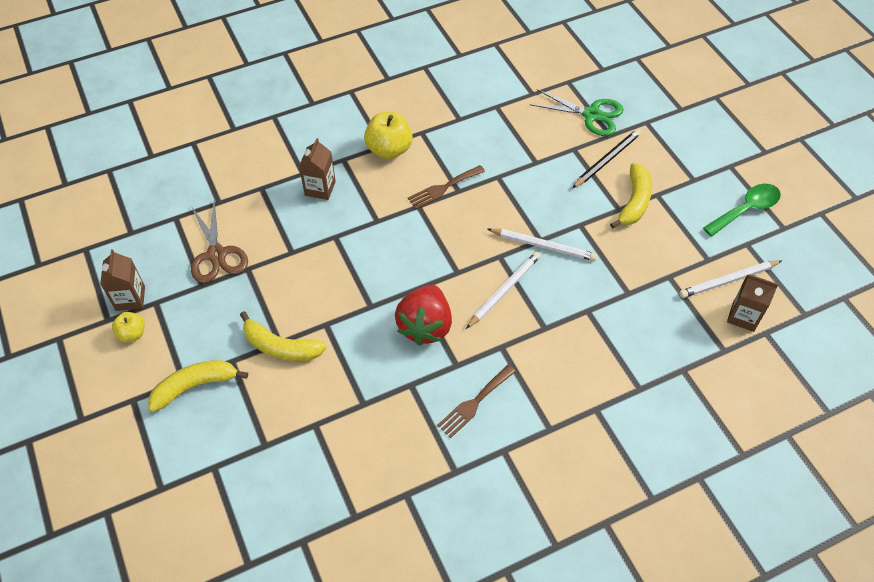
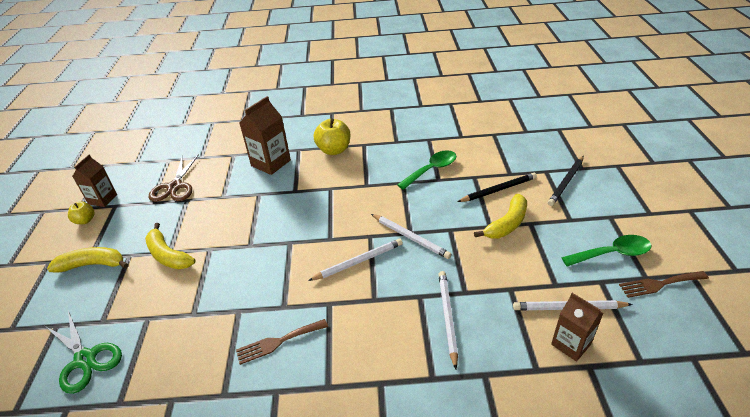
camera: 25 degrees right, 15 degrees down
(320, 188) = (271, 163): brown carton -> brown carton, size x1.50
(425, 326) = (280, 270): red strawberry -> none
(443, 188) = (356, 181): brown fork -> brown fork (659, 284)
(522, 151) = (431, 170): none -> green spoon
(591, 115) = (501, 158): green scissors -> green scissors (85, 359)
(624, 325) = (447, 317): none -> white pencil
(672, 132) = (566, 182): none -> black pencil

